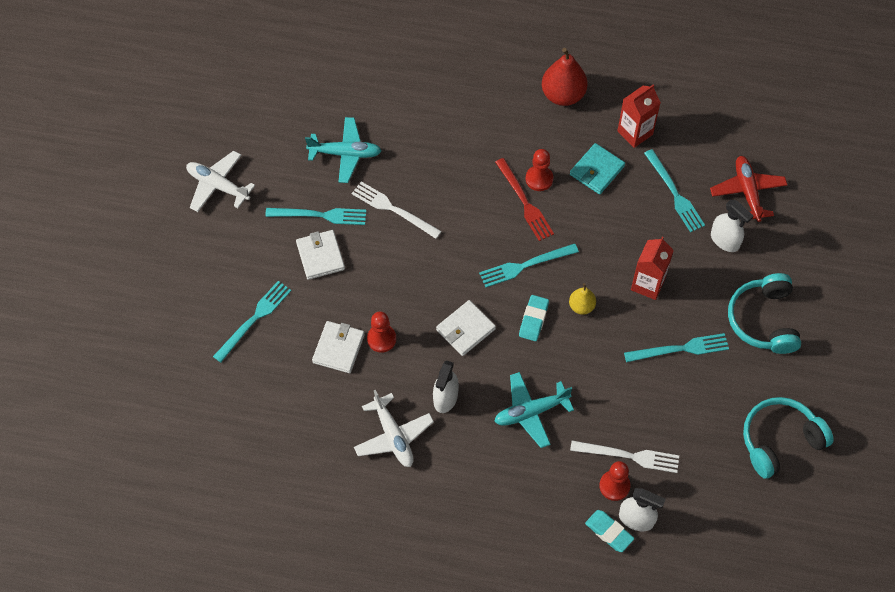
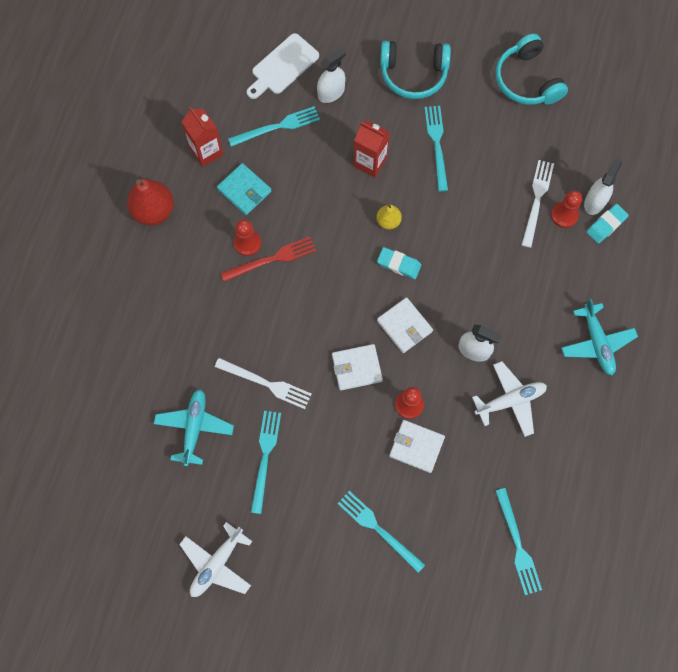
camera: 85 degrees left, 10 degrees up
(320, 256) = (312, 459): white wallet -> white wallet (356, 368)
(393, 209) = (266, 383): white fork -> white fork turned 105 degrees counterclockwise
(525, 265) = (341, 266): turquoise fork -> turquoise fork (517, 545)
(531, 412) = (491, 276): turquoise plane -> turquoise plane (597, 343)
(747, 192) = (283, 66): red plane -> white cutting board

